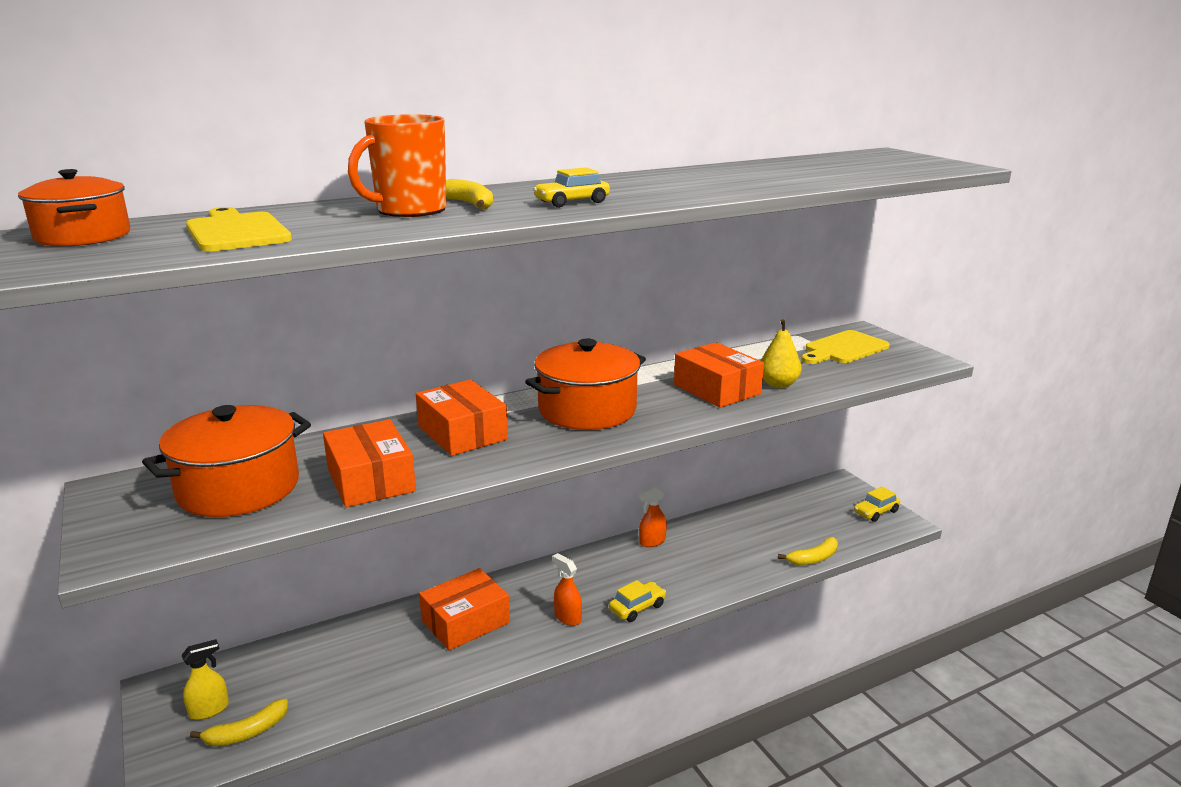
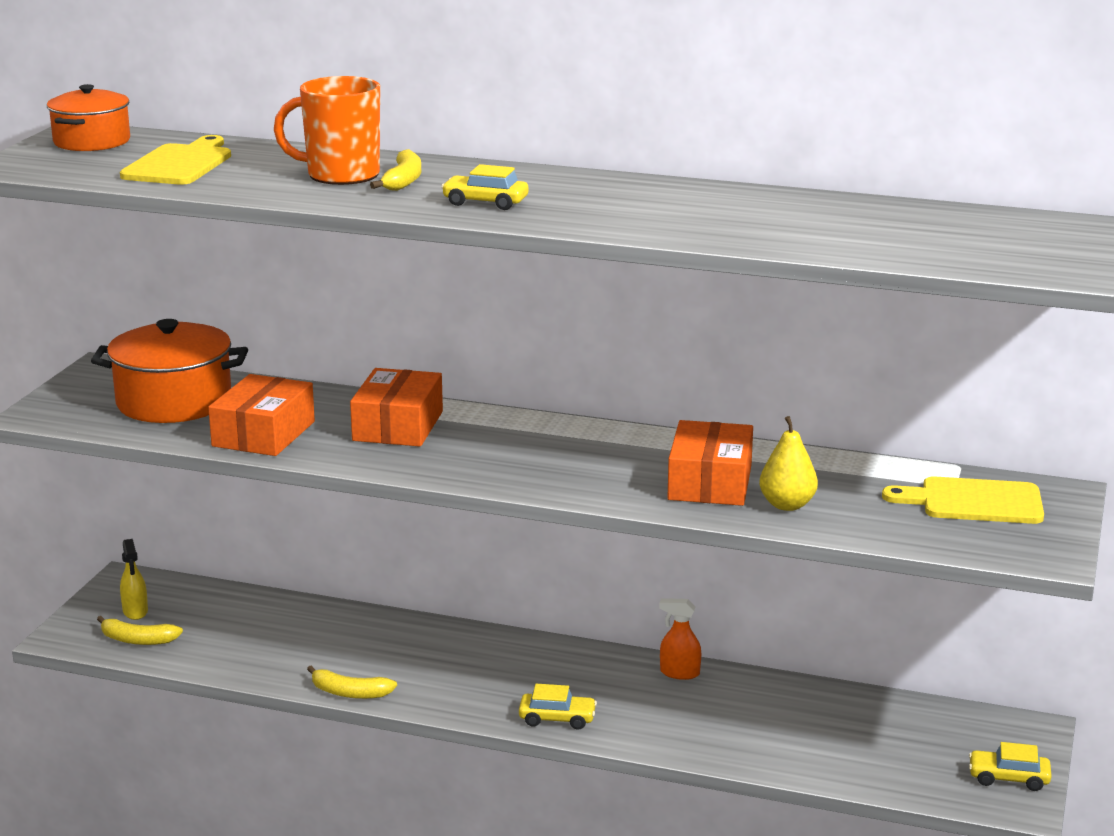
camera: 45 degrees right, 0 degrees up
(209, 710) = (135, 611): yellow spray bottle -> yellow spray bottle turned 60 degrees clockwise
(466, 622) = (394, 649): orange box -> none
(567, 617) = (482, 692): orange spray bottle -> none
(587, 410) = (540, 450): orange pot -> none
(813, 558) = (826, 777): yellow banana -> yellow banana (349, 693)

